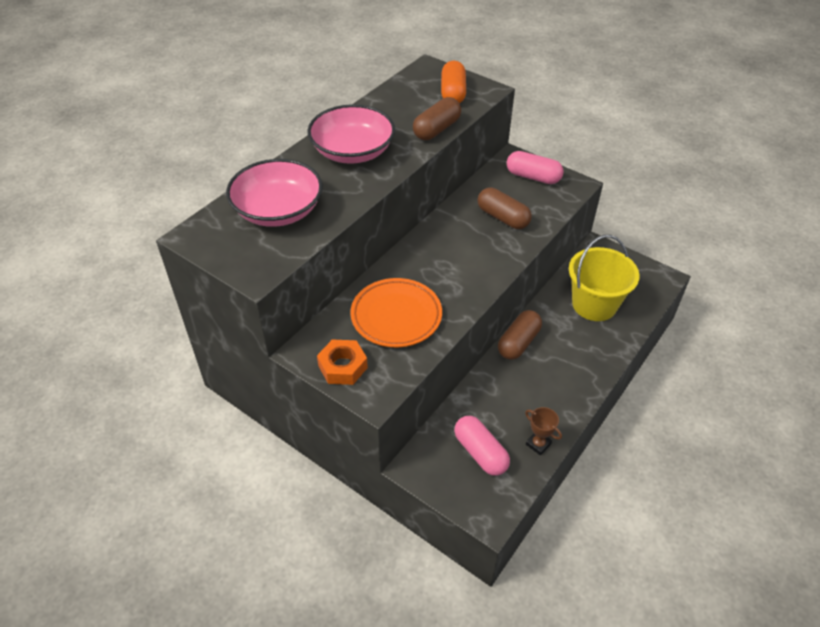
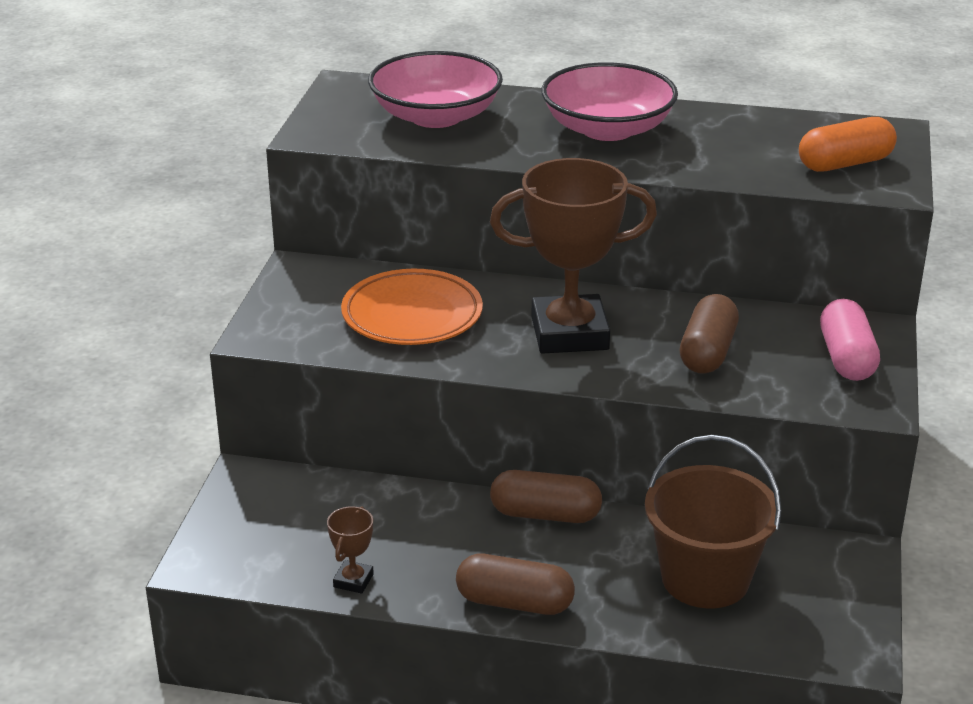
camera: 65 degrees right, 15 degrees down
(343, 366) = (293, 301): orange nut -> none
(437, 129) = (731, 172): brown capsule -> brown capsule (514, 603)
(456, 259) = (569, 333): none -> brown trophy
(480, 452) = (304, 528): pink capsule -> none
(594, 304) = (705, 579): yellow bucket -> brown bucket

